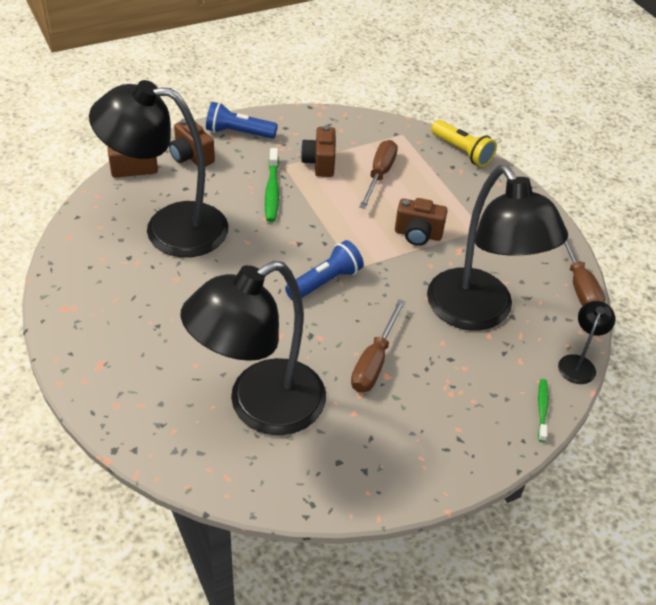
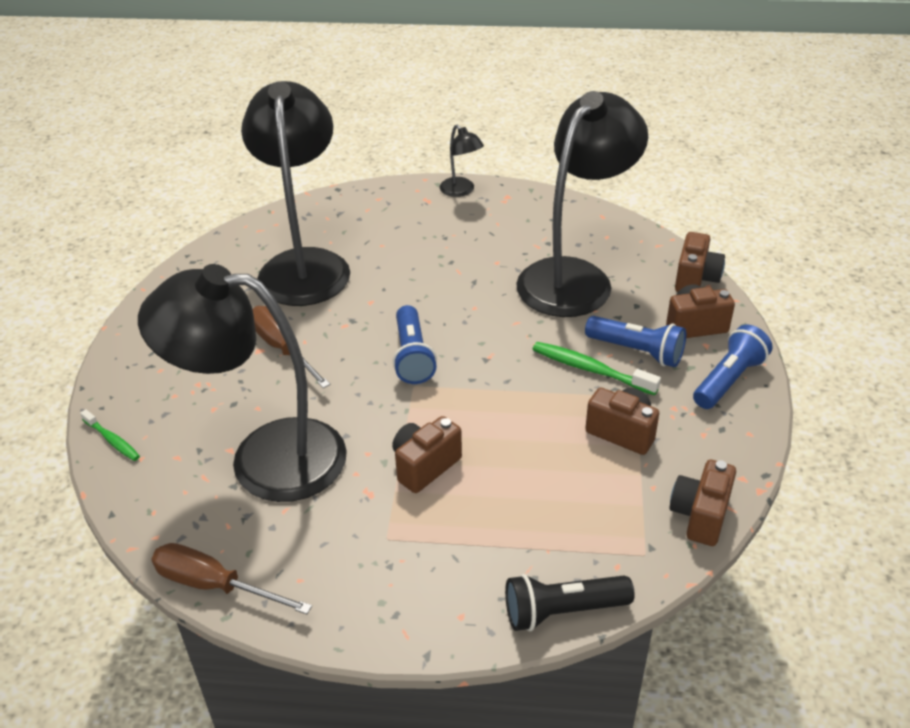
camera: 125 degrees right, 5 degrees down
(238, 175) = (637, 351): none -> blue flashlight
(359, 122) = (700, 516): none -> brown camera
(379, 175) = (563, 482): brown screwdriver -> none
(462, 151) = (562, 611): yellow flashlight -> black flashlight
(578, 363) = (123, 506): black lamp -> black lamp (461, 191)

